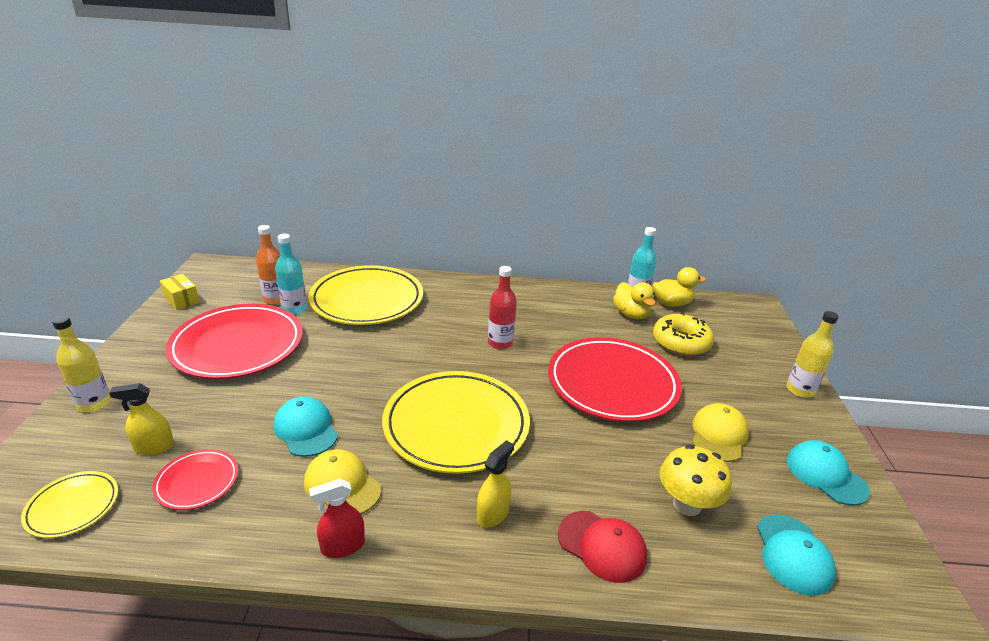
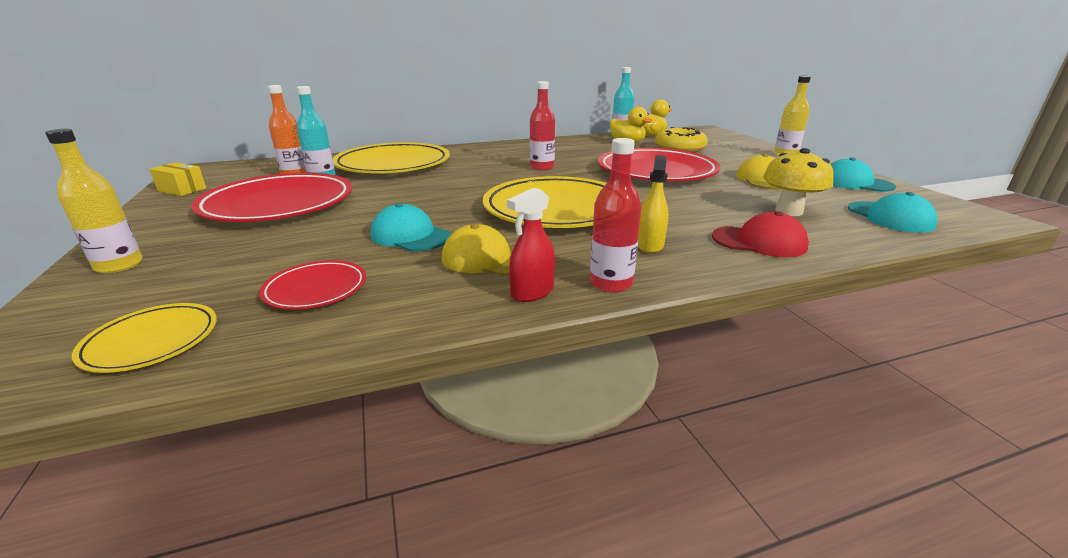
camera: 20 degrees left, 5 degrees down
(154, 447) = (234, 278): yellow spray bottle -> none
(412, 558) = (611, 283): none -> red bottle

